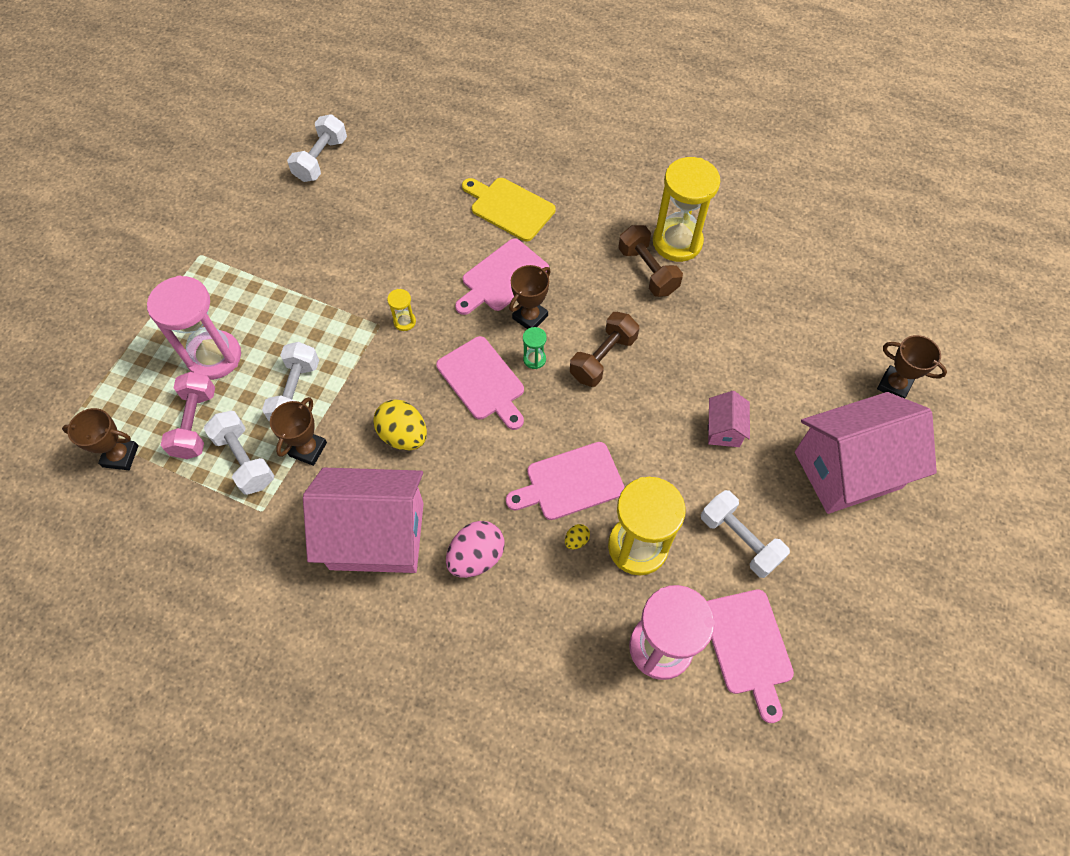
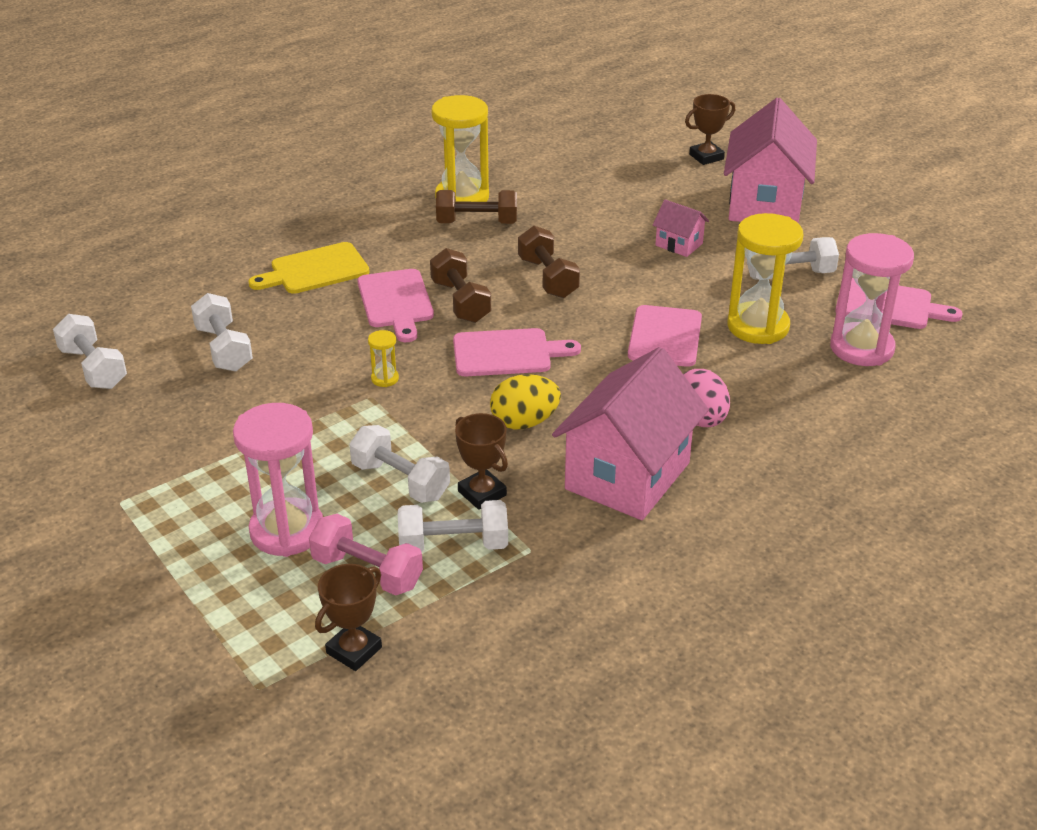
camera: 60 degrees left, 25 degrees down
(383, 212) = (224, 349): none -> white dumbbell
(530, 317) = (460, 302): brown trophy -> brown dumbbell
(534, 359) = (511, 315): green hourglass -> none
(576, 540) = (726, 357): yellow egg -> none

